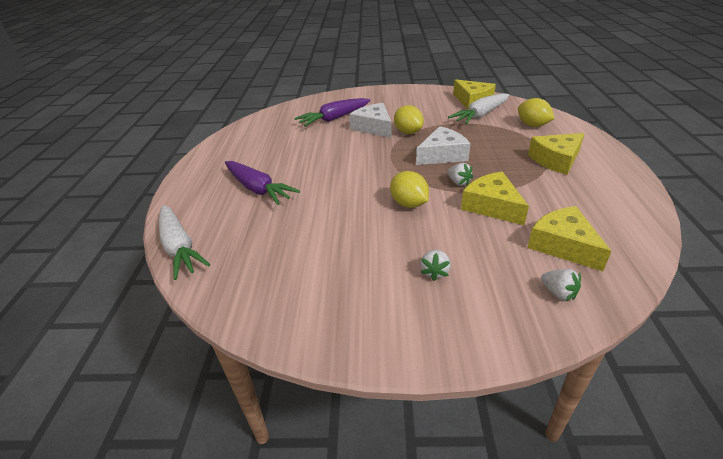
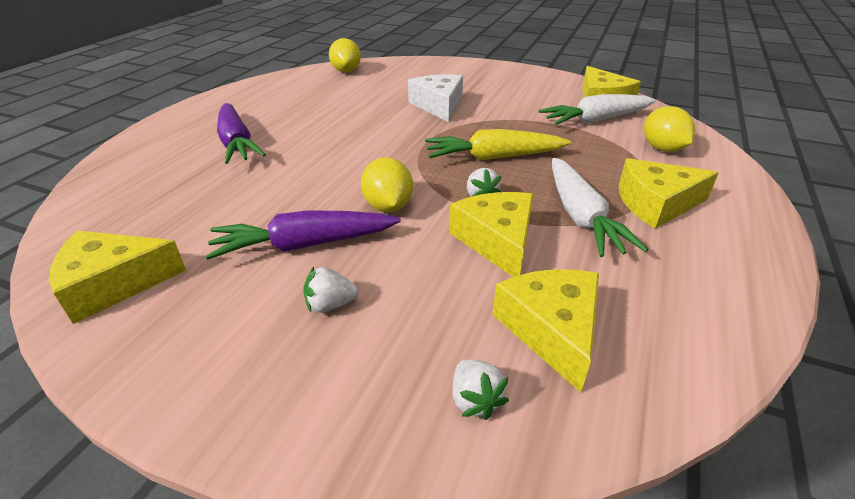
camera: 20 degrees right, 0 degrees up
(179, 247) = (93, 184): white carrot -> white carrot (581, 217)
(282, 306) = (113, 284): none -> yellow cheese
(334, 118) = (402, 86): purple carrot -> purple carrot (304, 245)
(408, 132) = (476, 120): yellow lemon -> yellow lemon (346, 71)
(435, 272) = (330, 305): white strawberry -> white strawberry turned 45 degrees clockwise
(442, 155) = (493, 157): white cheese -> yellow carrot

